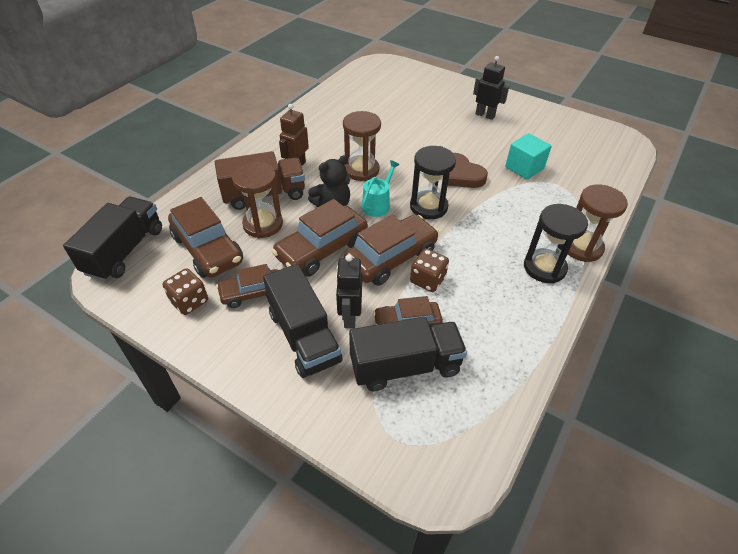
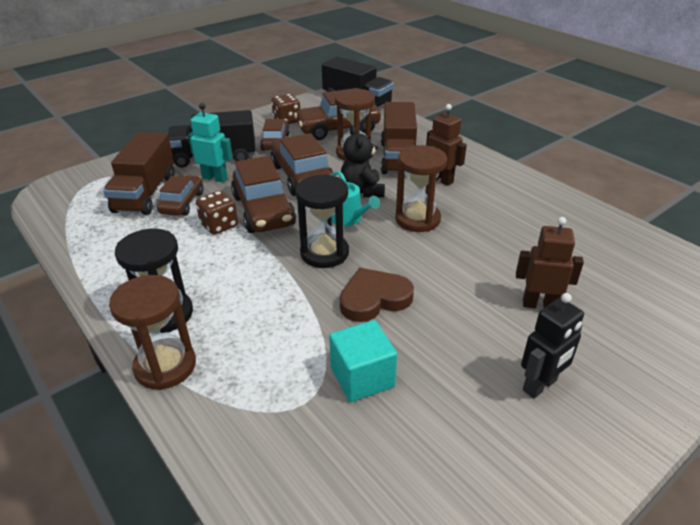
camera: 110 degrees right, 10 degrees down
(349, 317) = (215, 178): black robot -> turquoise robot
(405, 366) = (145, 193): black truck -> brown truck
(425, 117) = (539, 304): none -> brown robot

